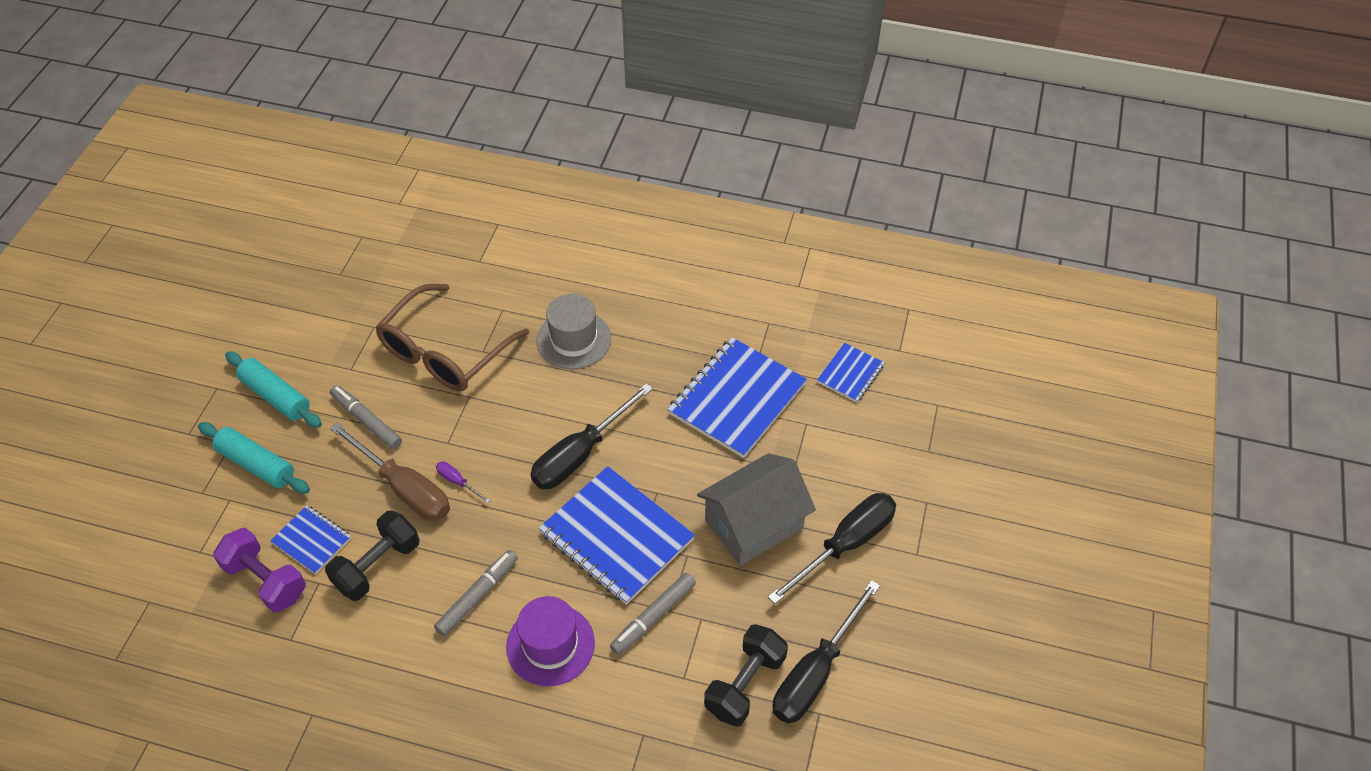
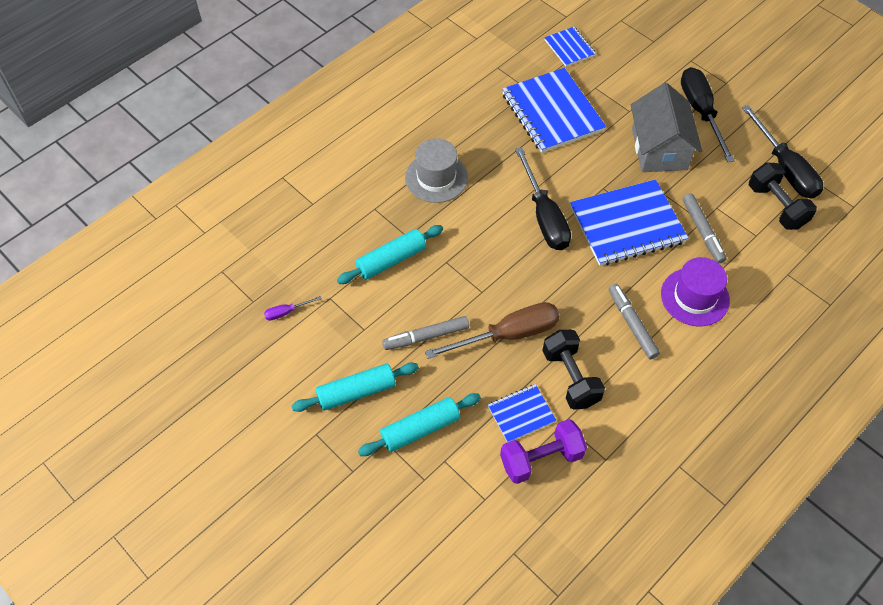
camera: 60 degrees left, 5 degrees up
(445, 352) = (391, 260): brown glasses -> turquoise rolling pin
(457, 482) = (523, 299): purple screwdriver -> purple screwdriver (286, 312)

